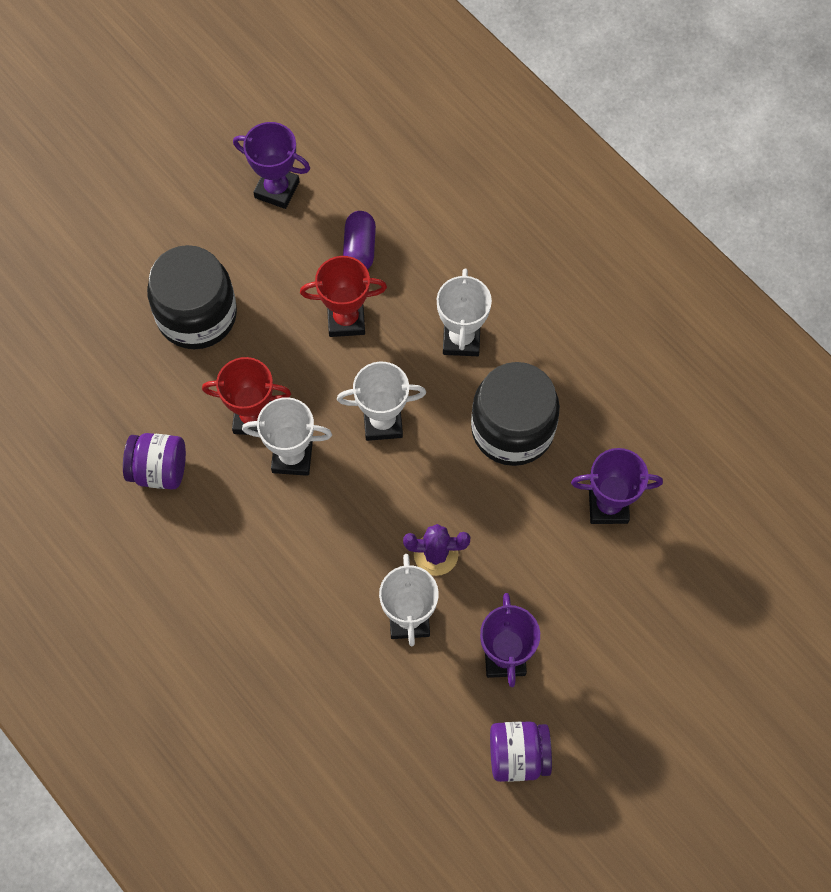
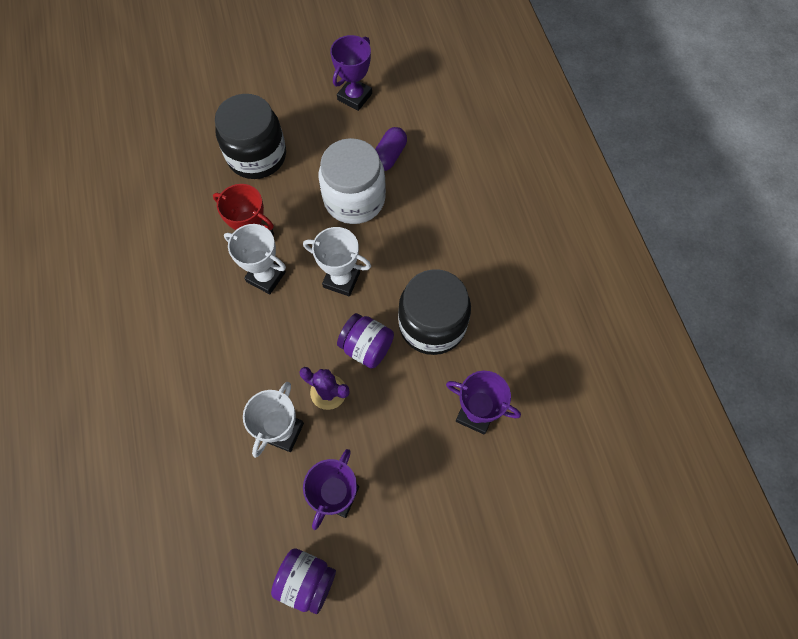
camera: 25 degrees right, 0 degrees up
(159, 470) = (173, 247): purple jar -> purple jar (366, 347)
(277, 190) = (354, 97): purple trophy -> purple trophy turned 75 degrees clockwise
(346, 320) = (354, 199): red trophy -> white jar
(461, 339) = (428, 245): white trophy -> none

